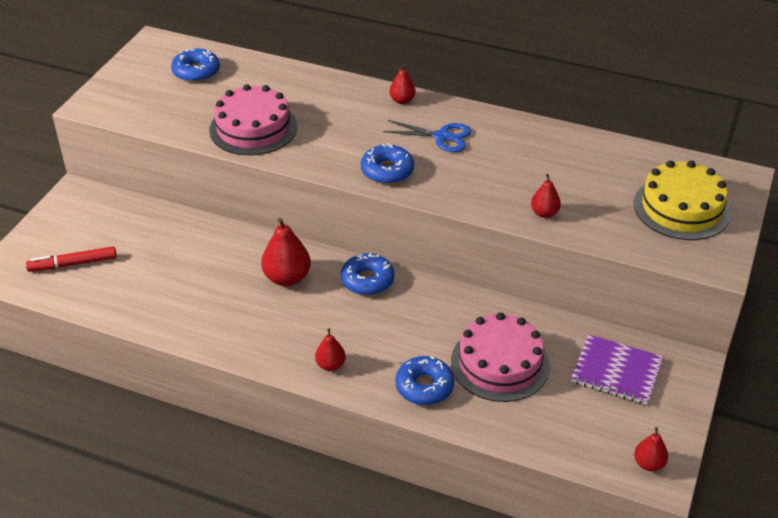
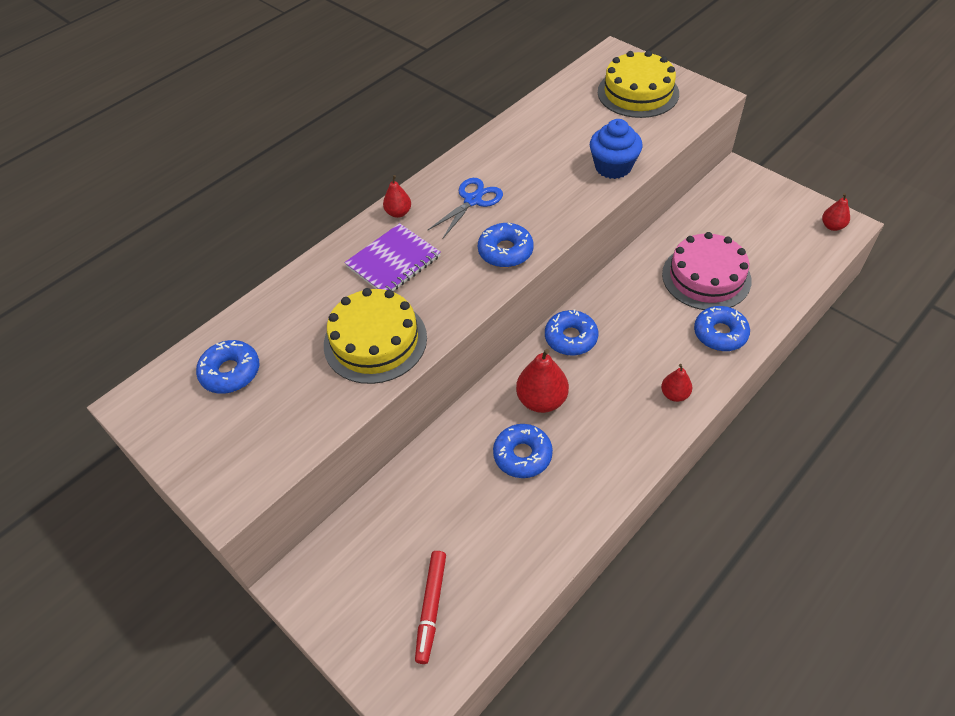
camera: 65 degrees left, 10 degrees up
(224, 279) = (522, 455): none -> blue donut
(253, 128) = (375, 341): pink cake -> yellow cake
(544, 213) = (613, 167): red pear -> blue cupcake
(616, 371) = (734, 213): purple notebook -> purple notebook (393, 261)

